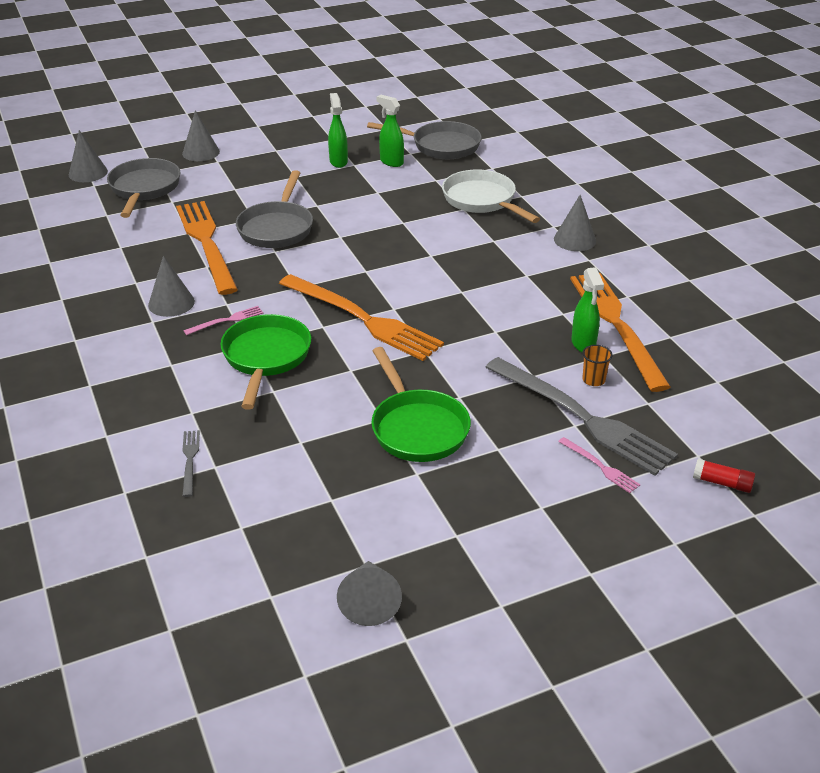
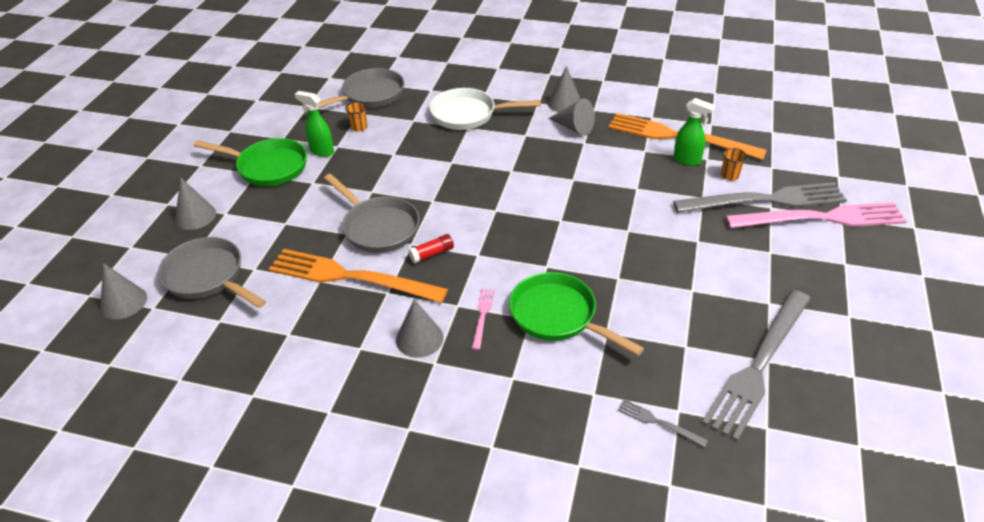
camera: 50 degrees left, 5 degrees up
(319, 495) = (758, 365): none -> grey fork
(362, 319) = (558, 241): orange fork -> none
(369, 601) = (894, 392): grey cone -> grey cone (574, 127)
(391, 162) = (359, 127): green spray bottle -> orange cup
(417, 428) = (717, 278): green pan -> green pan (268, 167)
(600, 466) = (821, 218): pink fork -> pink fork, size x2.42
(722, 483) = (870, 181): red glue stick -> red glue stick (432, 254)

